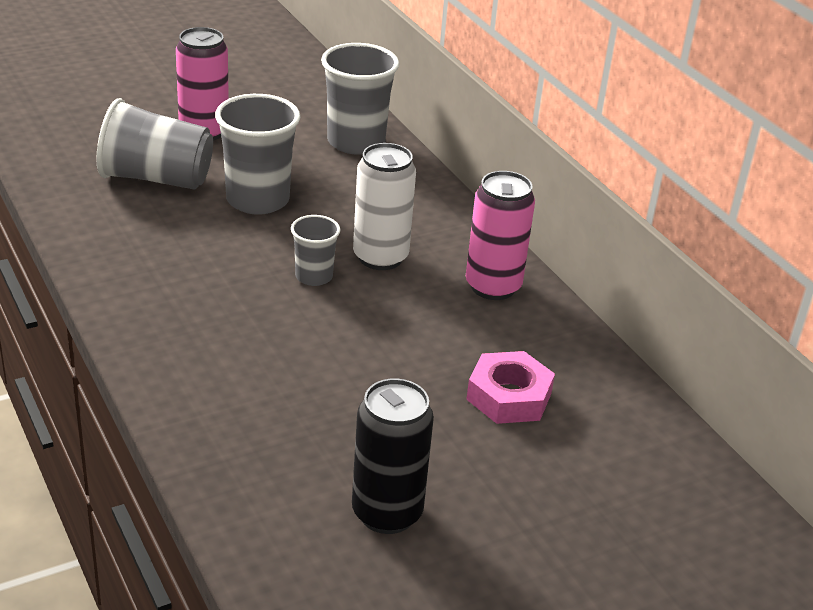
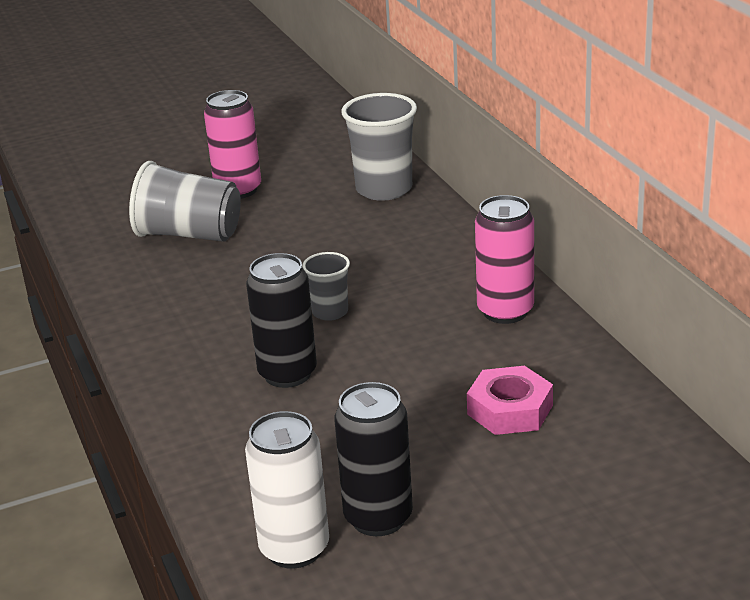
camera: 10 degrees right, 5 degrees down
(257, 200) = (283, 247): grey cup -> none
(276, 344) = (287, 374): none -> black can
(380, 257) = (396, 291): white can -> white can (294, 549)

